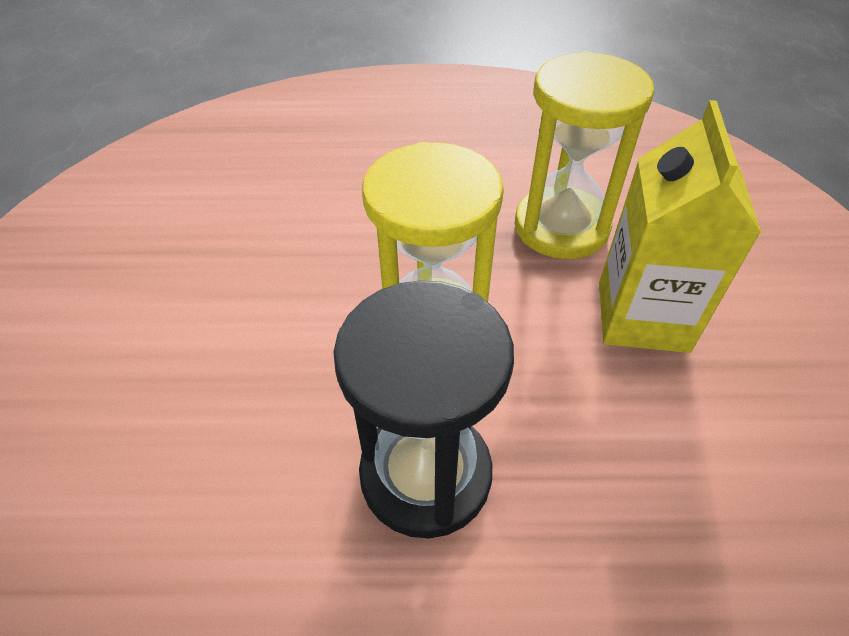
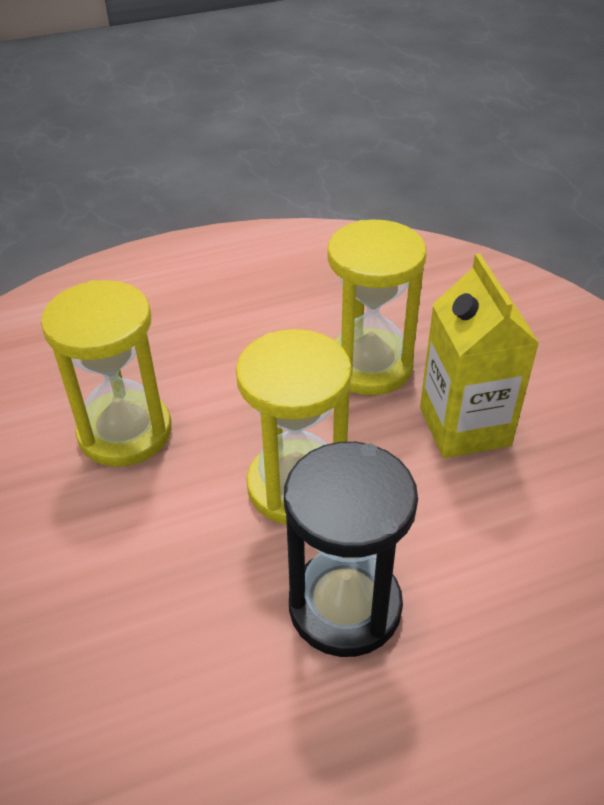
camera: 20 degrees left, 5 degrees down
(293, 230) = (125, 432): none -> yellow hourglass

